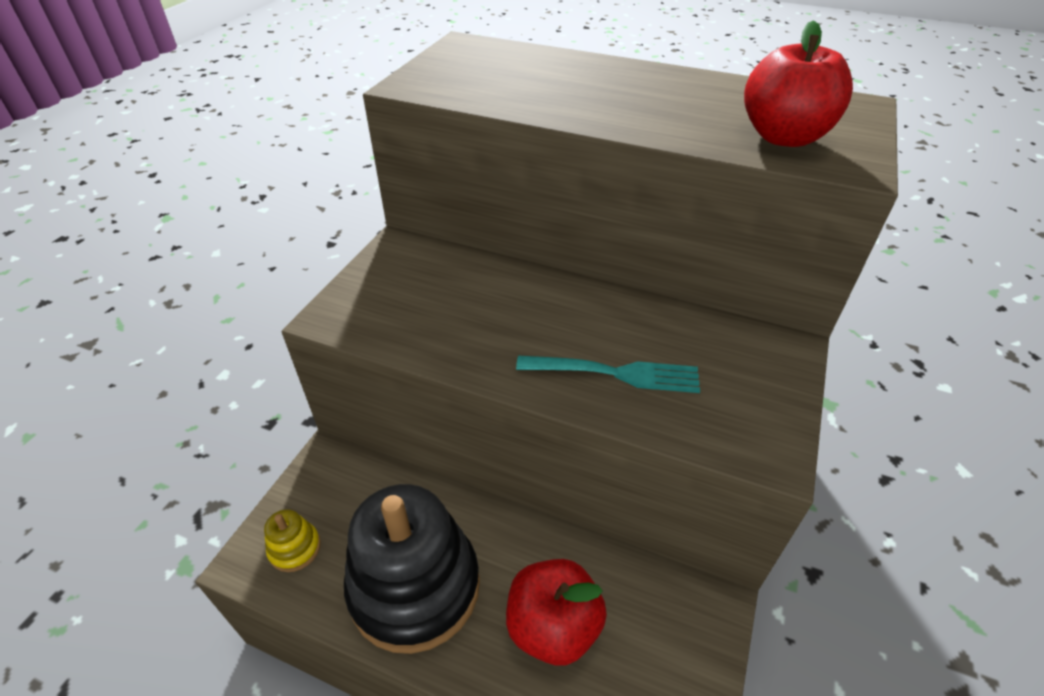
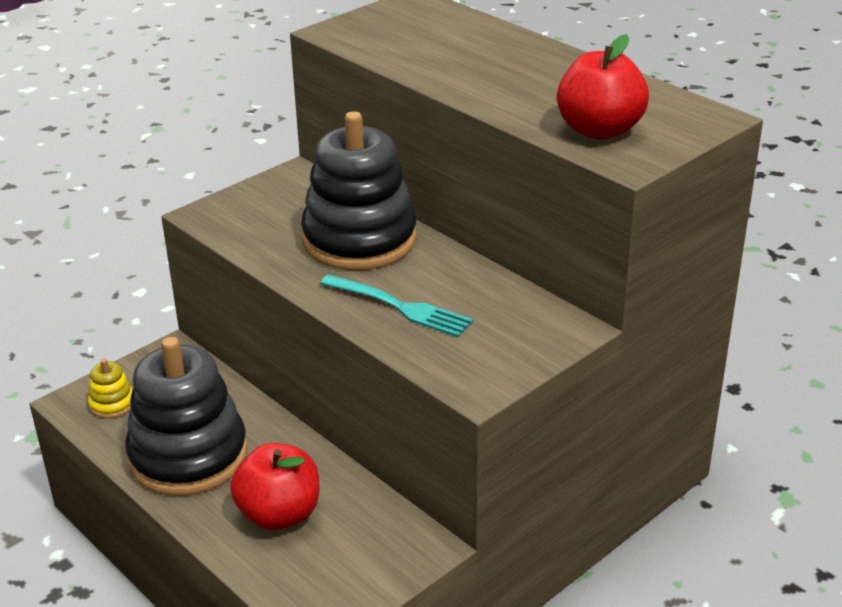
camera: 25 degrees right, 10 degrees down
(514, 304) = (359, 240): none -> black stacking toy

